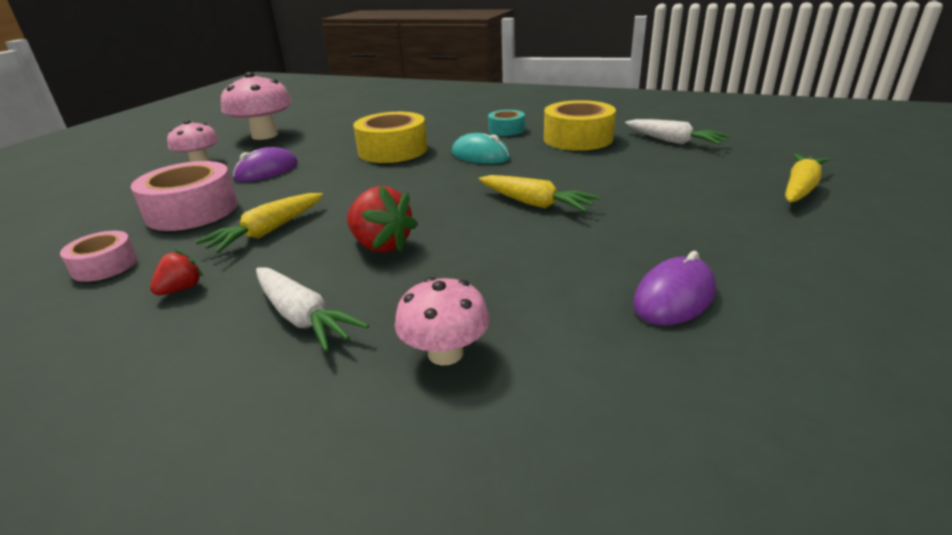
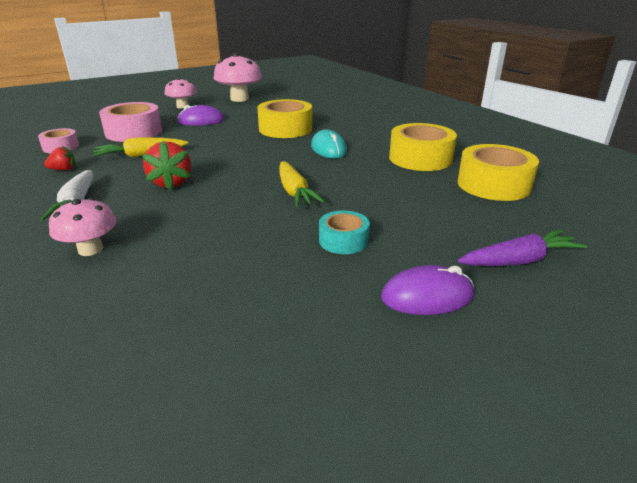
camera: 35 degrees right, 0 degrees up
(506, 130) = (383, 136): turquoise tape -> turquoise tape (343, 240)
(672, 141) = (493, 185): white carrot -> yellow tape
(674, 297) = (247, 283): purple mouse -> purple mouse (427, 296)
(800, 188) = (519, 261): yellow carrot -> purple carrot

